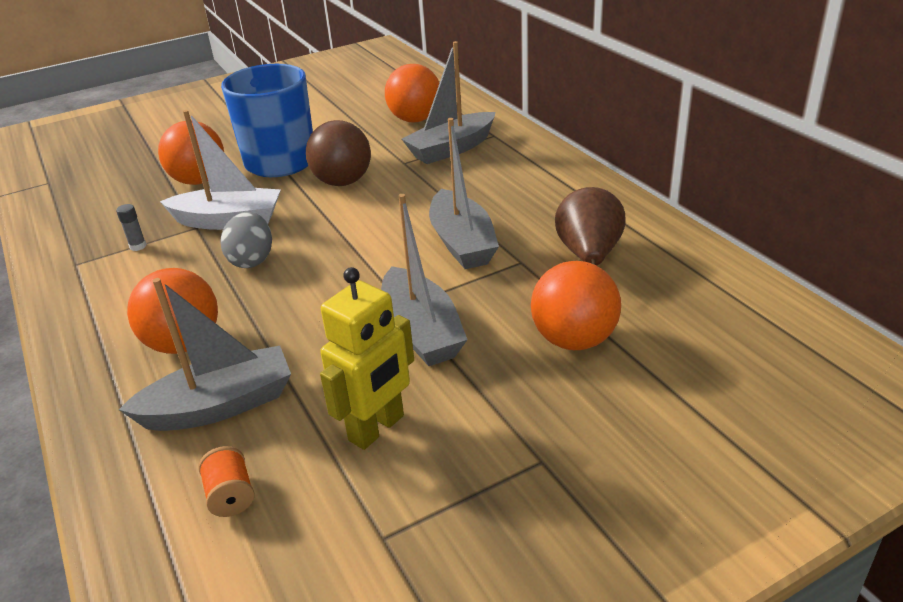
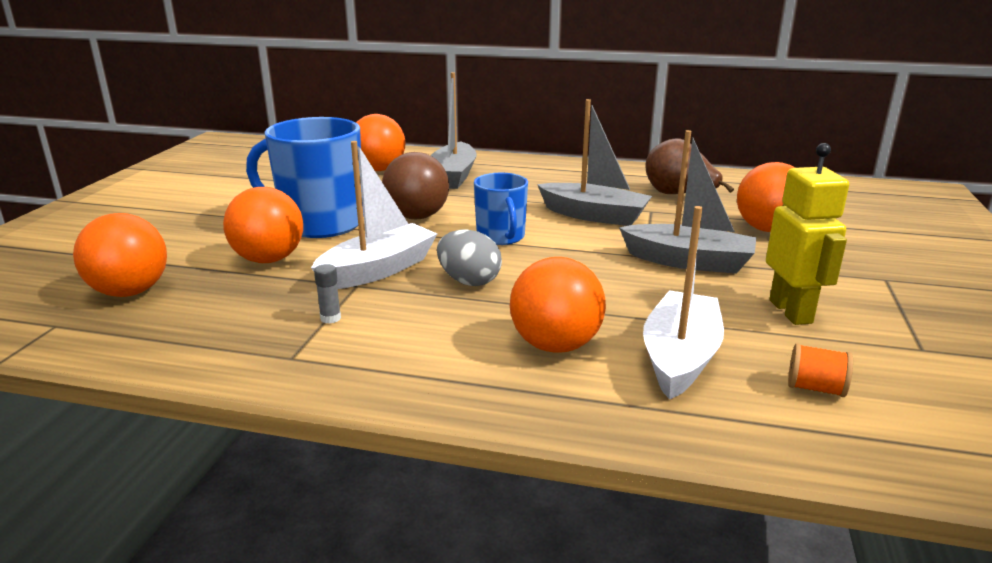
camera: 50 degrees left, 10 degrees down
(107, 174) = (130, 292): none -> orange ball
(220, 406) = (680, 357): grey boat -> white boat
(352, 230) = (501, 237): none -> blue mug

